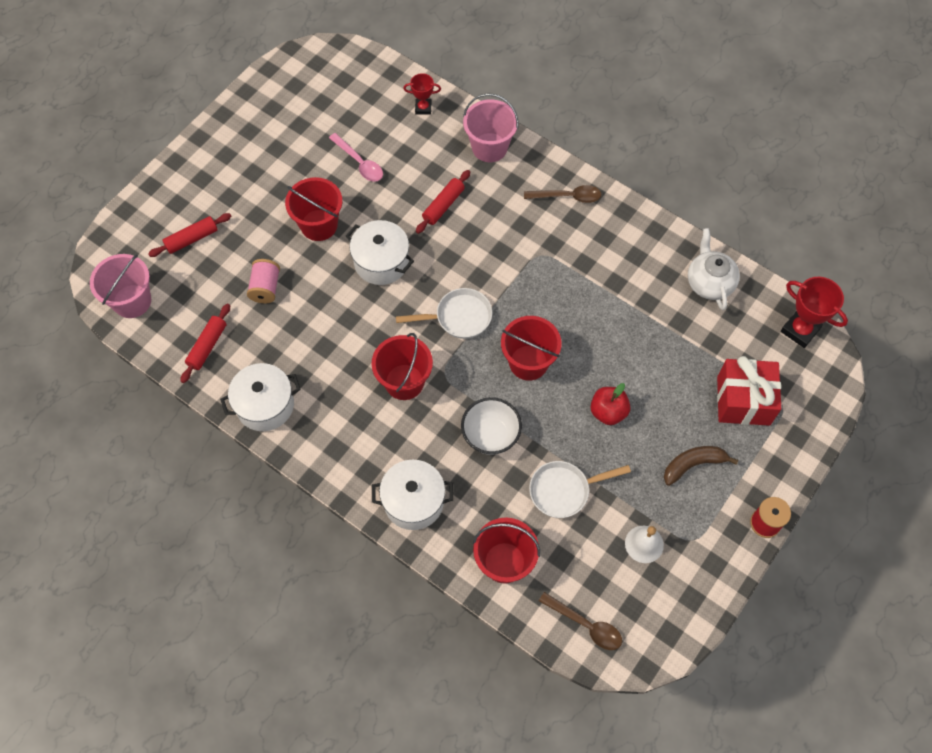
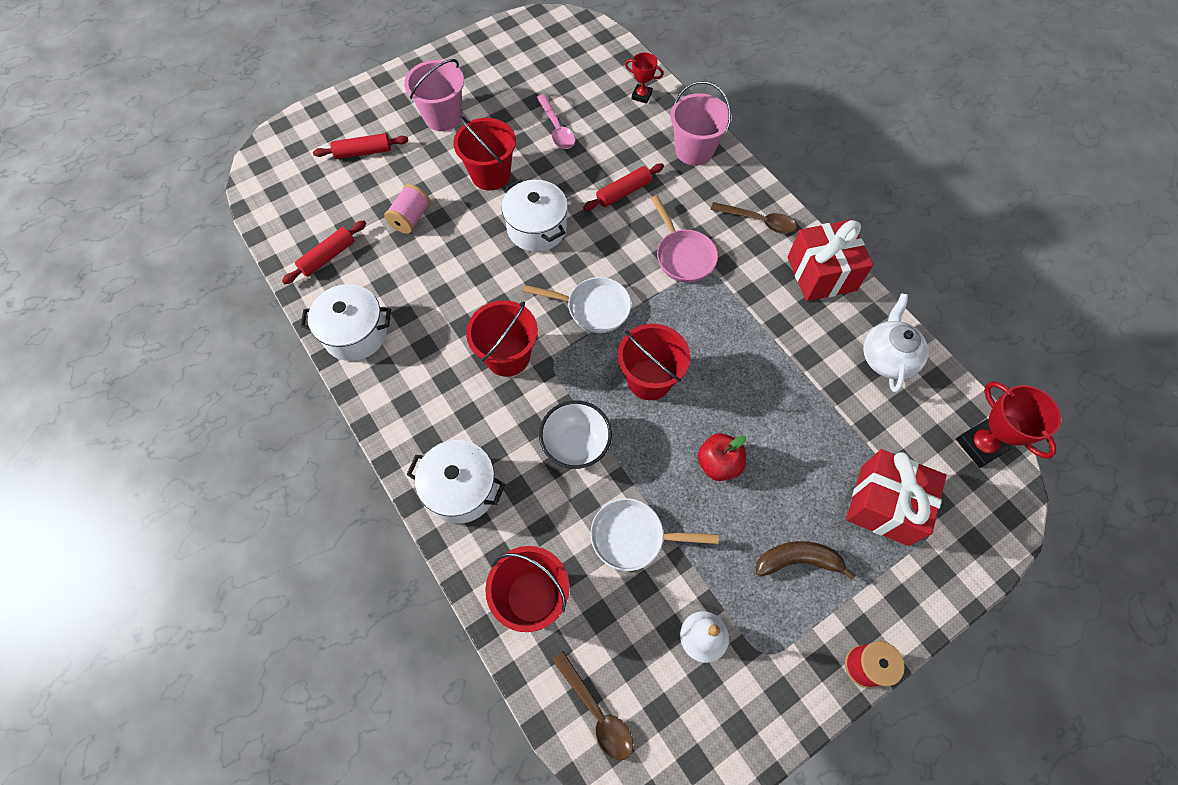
camera: 20 degrees right, 0 degrees up
(132, 301) = (279, 192): pink bucket -> pink bucket (443, 117)
(516, 247) = (683, 256): none -> pink pan
(635, 227) = (821, 274): none -> red gift

